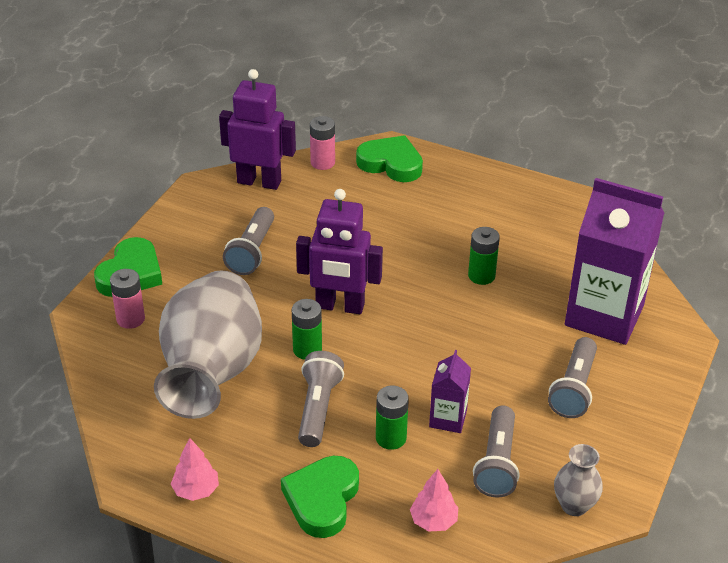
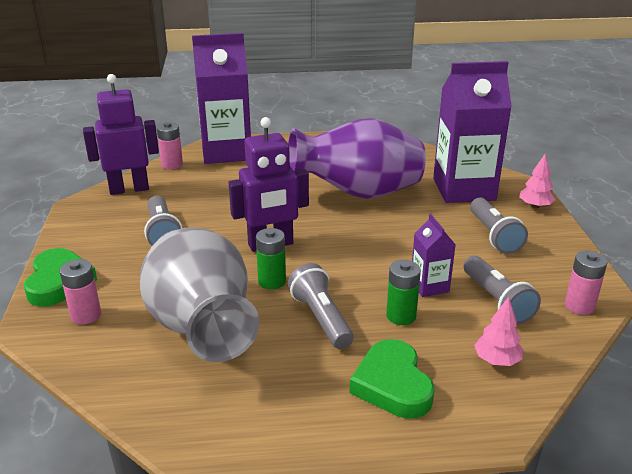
camera: 30 degrees left, 10 degrees down
(196, 490) = (270, 428): pink tree -> pink tree (535, 206)
(391, 163) = (226, 152): green heart -> purple carton
(481, 276) = (358, 193): green battery -> purple vase
(574, 505) = (579, 306): grey vase -> pink battery

